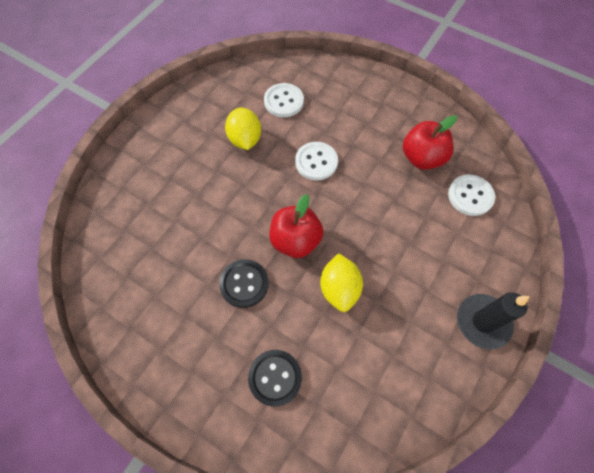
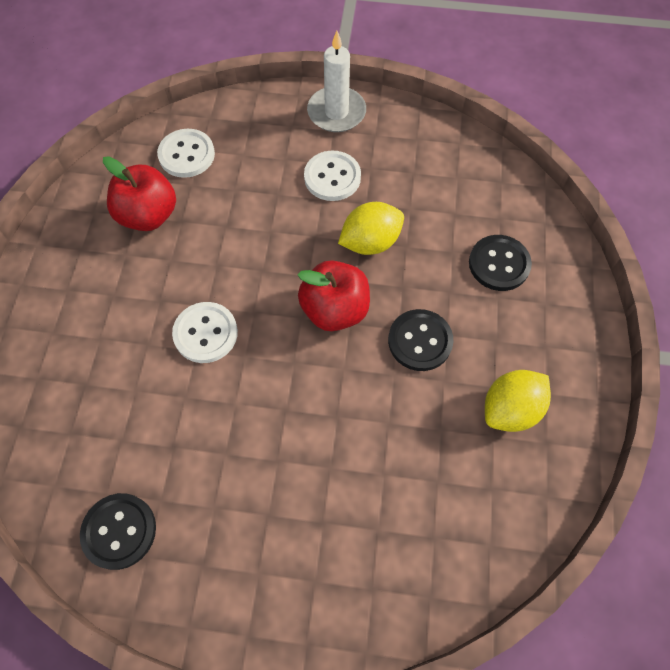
camera: 115 degrees left, 0 degrees up
(224, 92) = (119, 531): none -> black button
(245, 139) = (204, 447): yellow lemon -> yellow lemon (510, 409)
(283, 101) = (107, 425): white button -> white button (332, 177)
(482, 322) = (336, 112): black candle -> white candle

